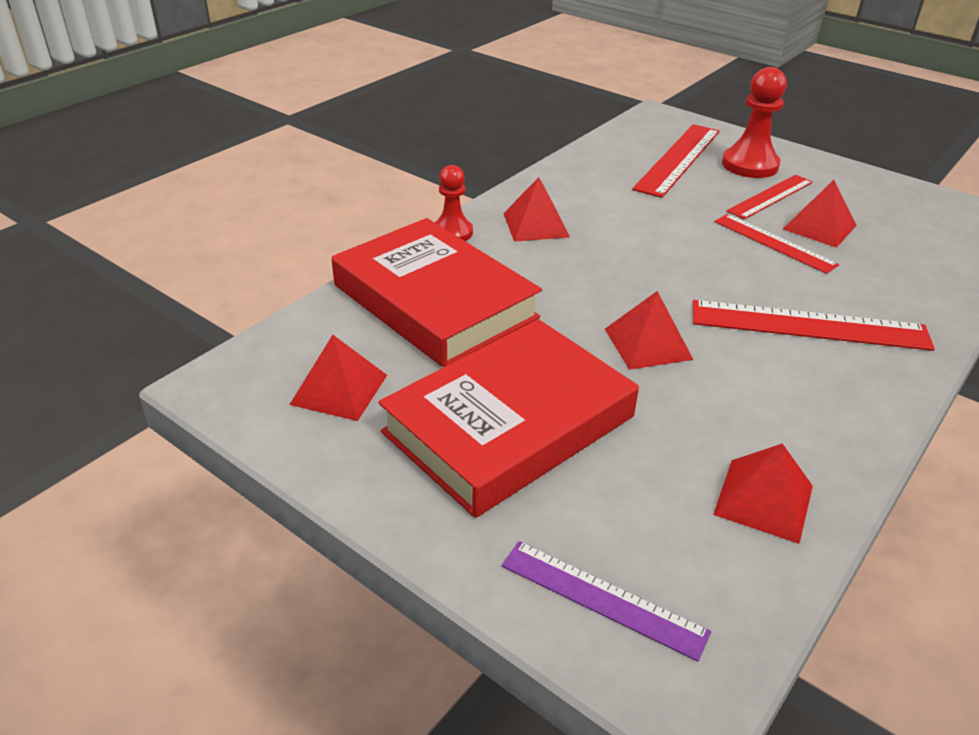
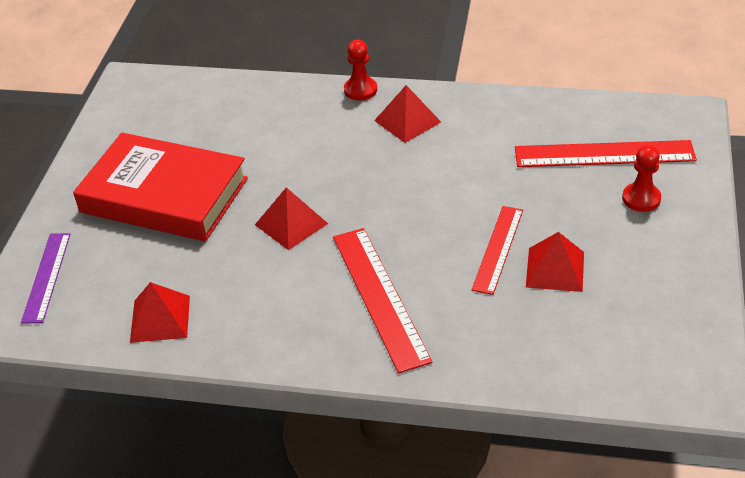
camera: 65 degrees right, 5 degrees up
(339, 389) = (153, 122): red pyramid -> none
(434, 301) = (268, 118): red book -> none
(750, 165) = (641, 198): red pawn -> red pawn, size x0.64
(770, 196) = (586, 227): red ruler -> none

